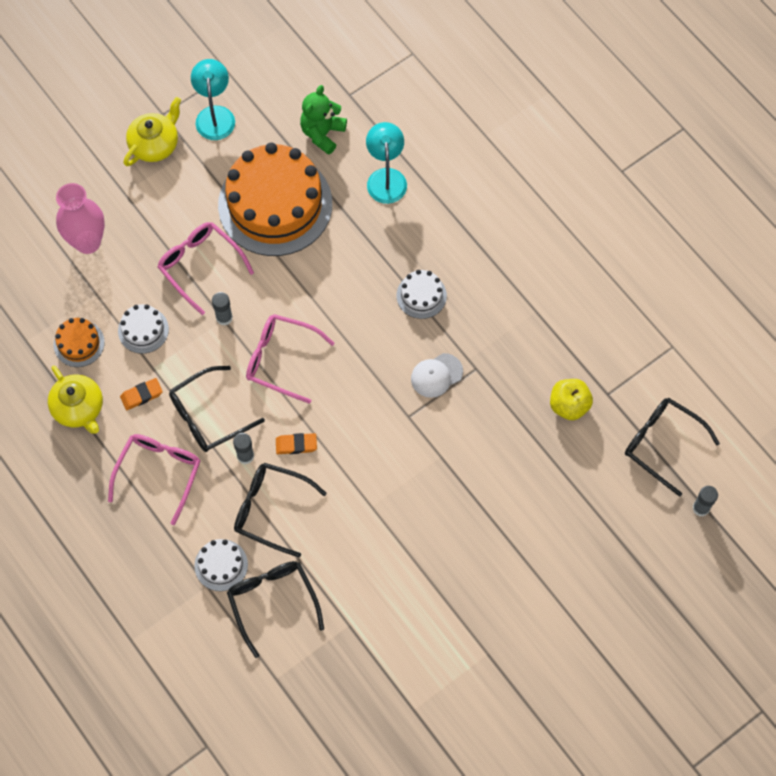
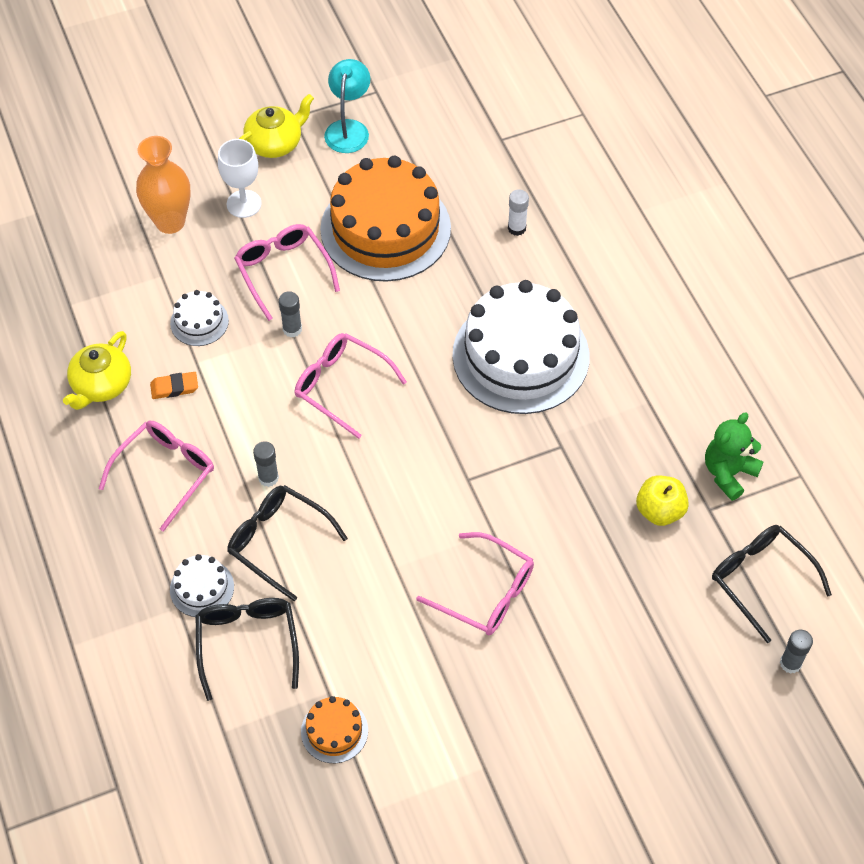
camera: 15 degrees right, 10 degrees down
(79, 343) = (125, 319): orange cake -> orange cake (334, 731)
(79, 408) = (101, 385): yellow teapot -> yellow teapot turned 45 degrees clockwise
(87, 242) = (170, 222): pink vase -> orange vase
(146, 209) = (244, 204): none -> white goblet
(209, 416) = (241, 426): black glasses -> none
(296, 445) = (329, 479): orange eraser -> none
(322, 133) = (460, 170): green teddy bear -> green teddy bear (728, 473)
(386, 177) = (516, 228): turquoise lamp -> white glue stick
(421, 295) = (520, 356): white cake -> white cake, size x2.32
(436, 375) = (513, 443): white cap -> none
(449, 510) = (485, 592): none -> pink glasses

